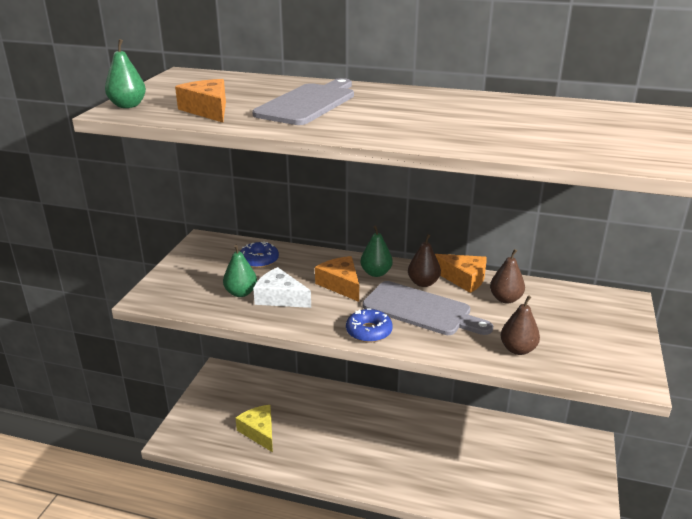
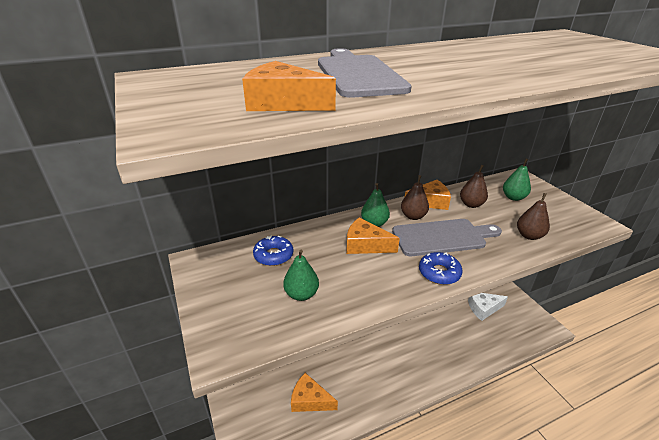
camera: 40 degrees left, 5 degrees up
(128, 106) = (168, 123): green pear -> green pear (513, 197)
(259, 432) = (310, 400): yellow cheese -> orange cheese
(279, 298) = (339, 281): white cheese -> white cheese (483, 308)

